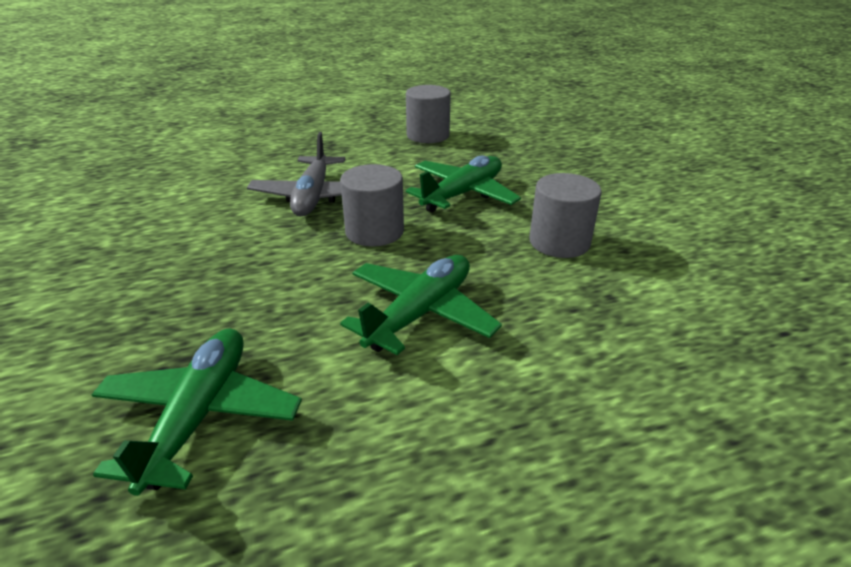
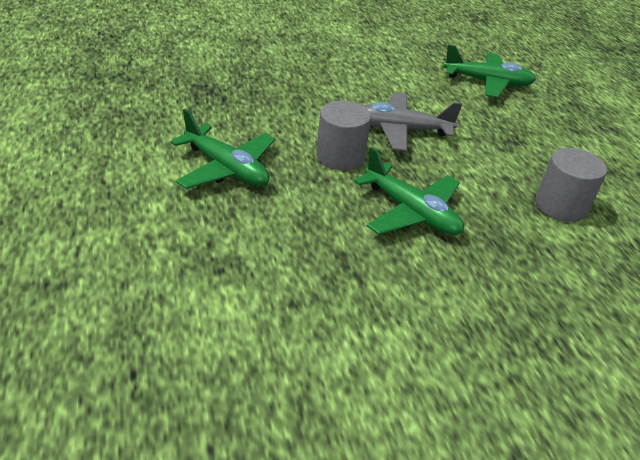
camera: 90 degrees right, 5 degrees up
(199, 415) = (166, 96): green plane -> green plane (487, 82)
(559, 242) = (313, 259): grey cylinder -> none

